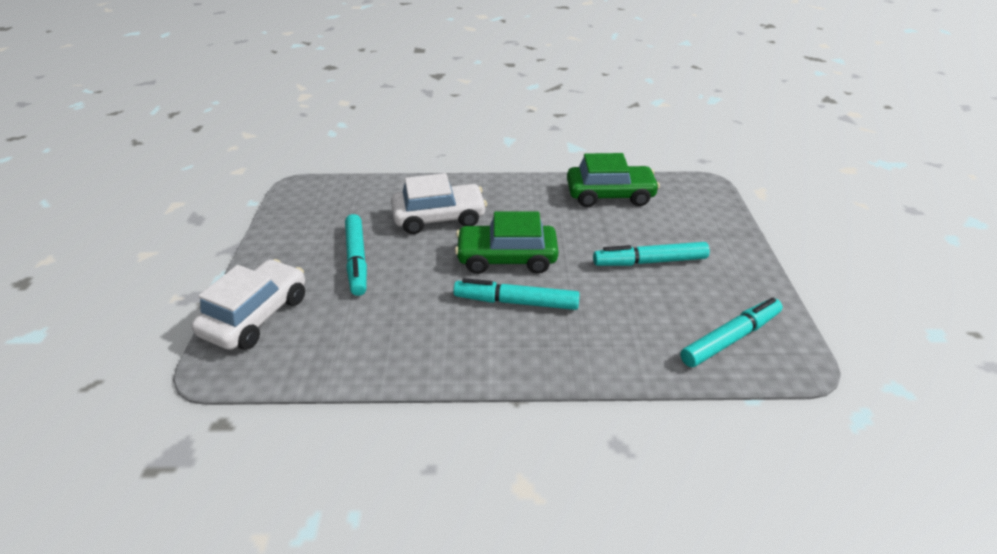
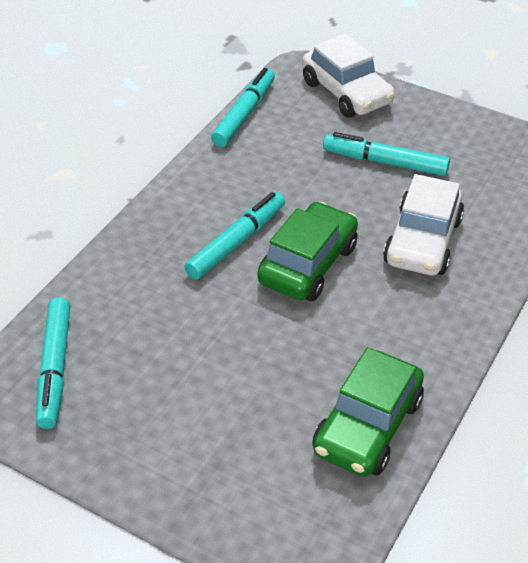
camera: 120 degrees right, 5 degrees up
(649, 261) = (208, 379): turquoise marker -> turquoise marker (244, 114)

